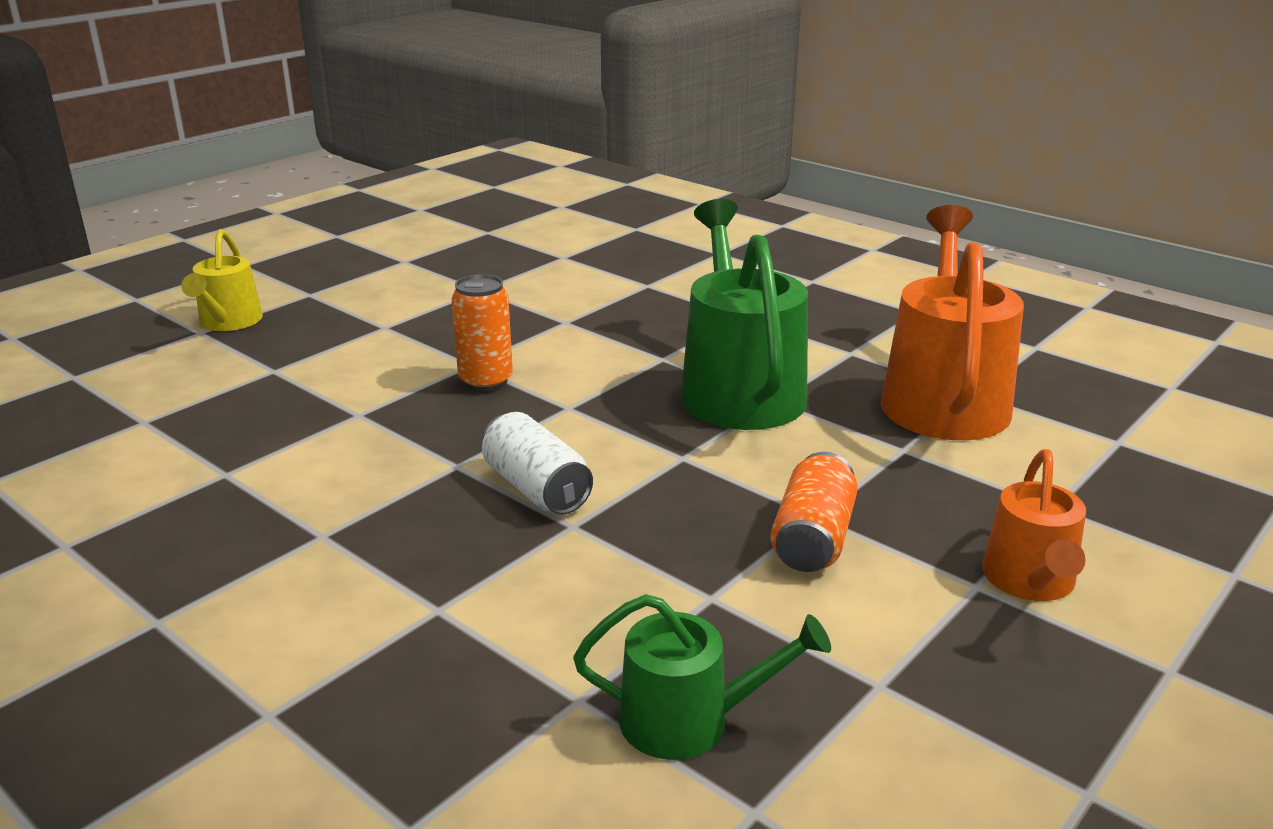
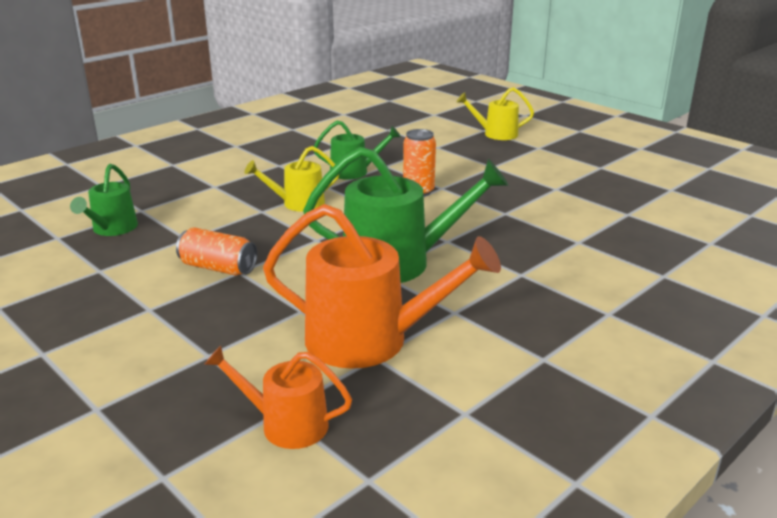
camera: 95 degrees right, 0 degrees up
(383, 443) = (354, 172): none -> green watering can
(536, 488) = (298, 203): white can -> yellow watering can
(1030, 581) = (141, 327): orange watering can -> orange watering can (286, 424)

